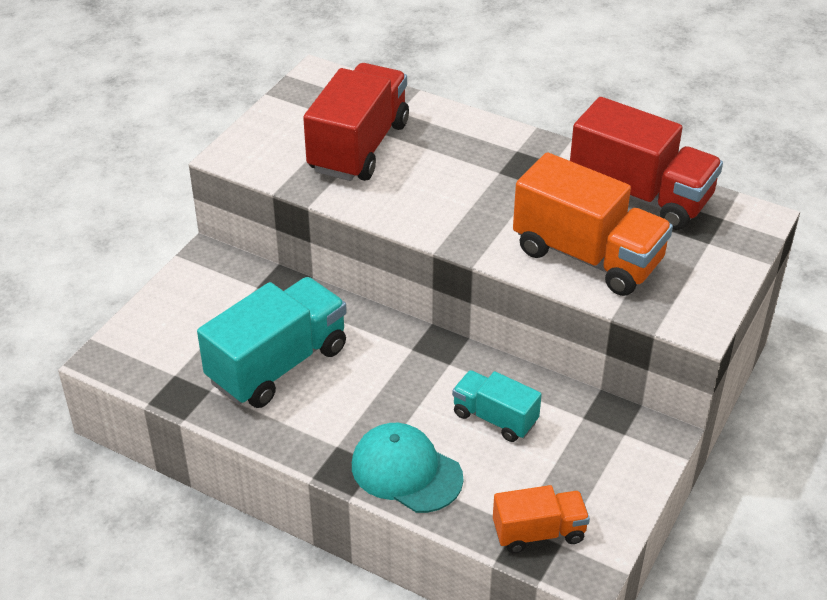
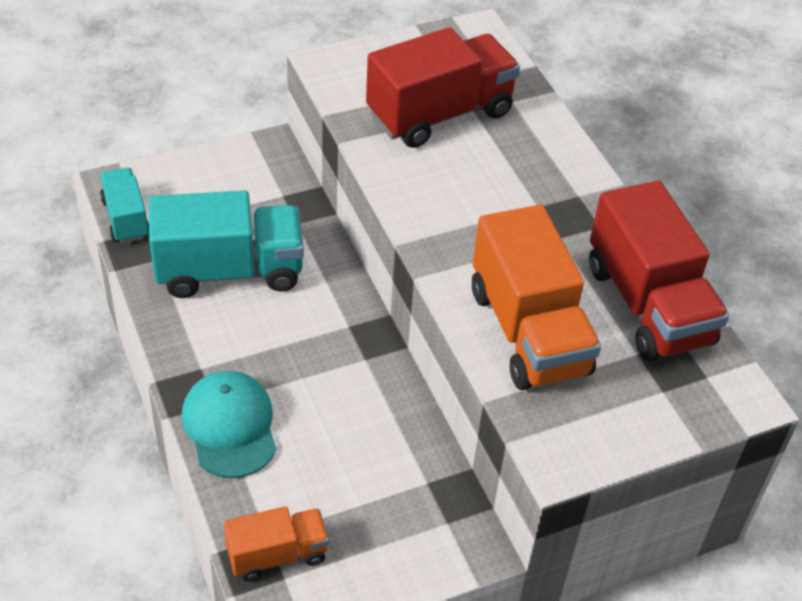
camera: 35 degrees right, 5 degrees up
(495, 418) = (350, 431): turquoise truck -> turquoise truck (126, 218)
(539, 532) = (277, 554): orange truck -> orange truck turned 45 degrees counterclockwise

